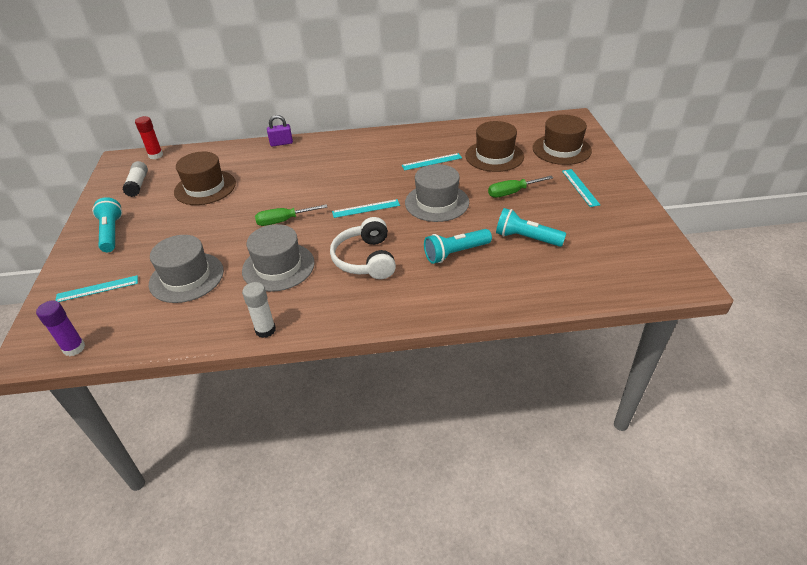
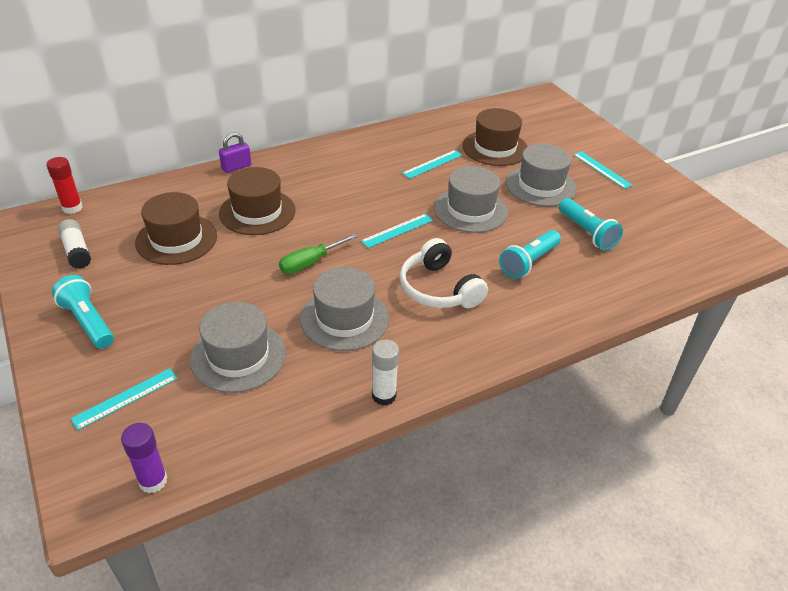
camera: 25 degrees left, 0 degrees up
(512, 192) = (540, 186): green screwdriver -> grey hat
(526, 238) = (587, 233): turquoise flashlight -> turquoise flashlight turned 120 degrees counterclockwise
(561, 149) = (557, 131): brown hat -> brown hat (257, 212)

